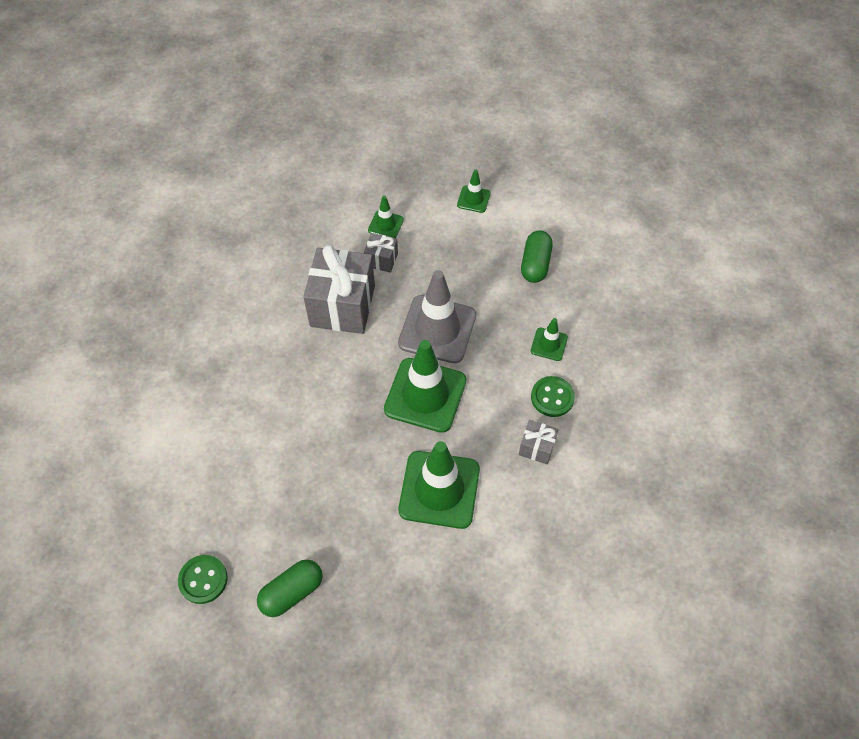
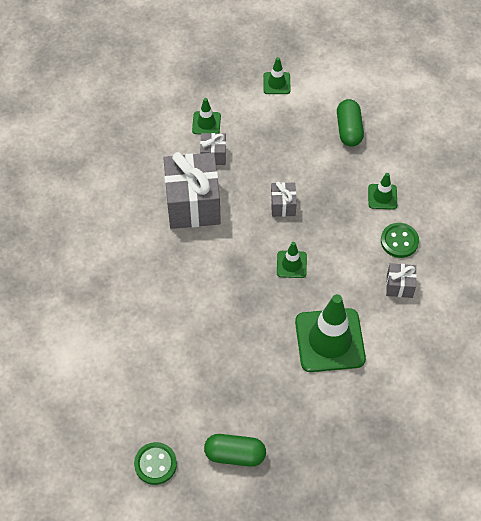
camera: 15 degrees left, 0 degrees up
(292, 592) = (235, 454): green capsule -> green capsule turned 60 degrees clockwise
(425, 395) = (291, 264): green traffic cone -> green traffic cone, size x0.48
(437, 329) = (283, 205): grey traffic cone -> grey gift

